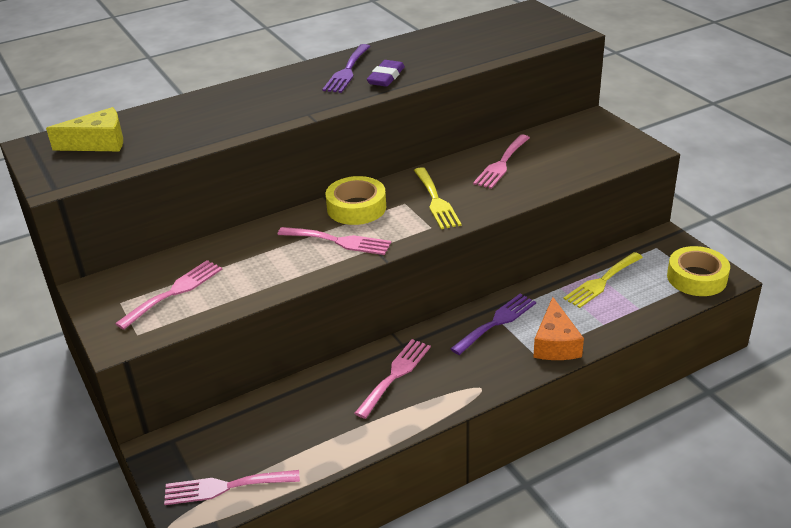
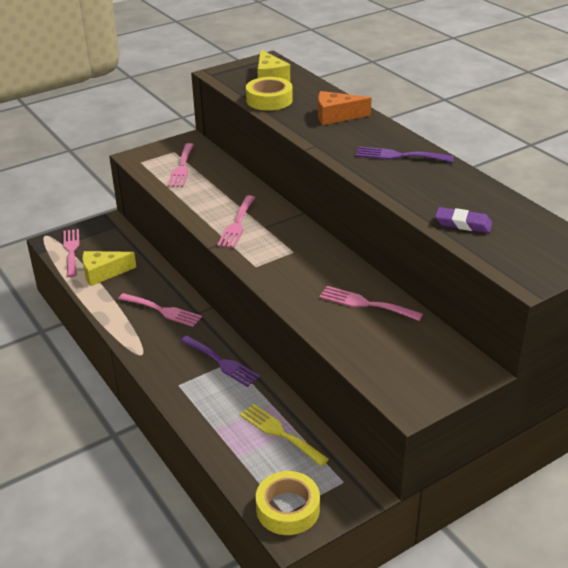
camera: 85 degrees right, 0 degrees up
(174, 292) = (182, 167): pink fork -> pink fork turned 60 degrees clockwise
(297, 442) = (103, 273): none -> yellow cheese
(356, 208) = (285, 229): yellow tape -> yellow tape (269, 100)
(386, 77) = (389, 174): purple eraser -> purple eraser (463, 224)
(436, 201) = (296, 267): yellow fork -> none
(555, 343) = (190, 397): orange cheese -> orange cheese (336, 116)

